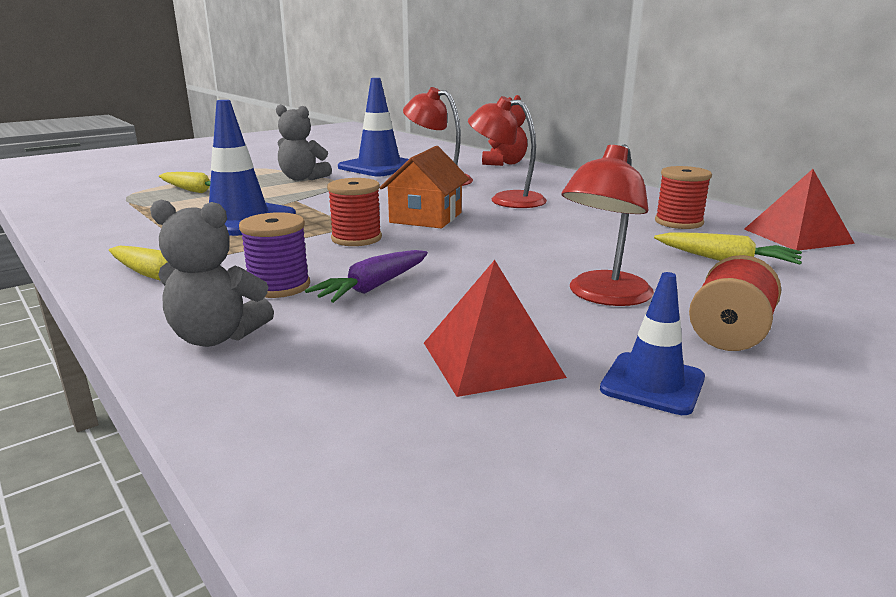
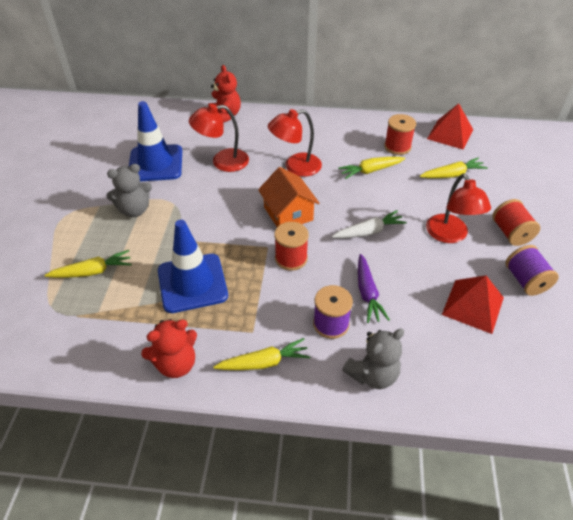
camera: 45 degrees left, 25 degrees up
(106, 246) = (176, 364): none -> red teddy bear
(488, 255) = (369, 231): none -> white carrot
(597, 225) = (370, 171): none -> yellow carrot
(652, 384) = (525, 281): blue traffic cone -> purple spool

